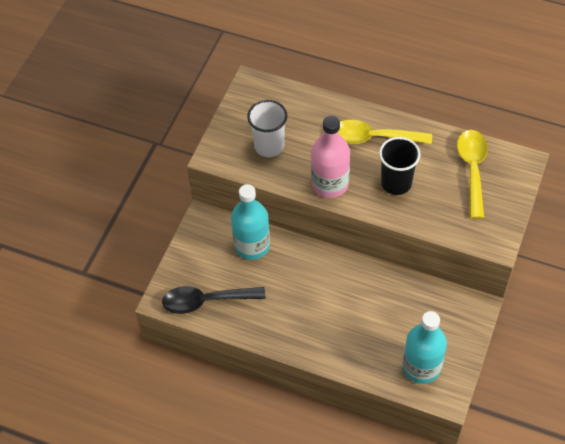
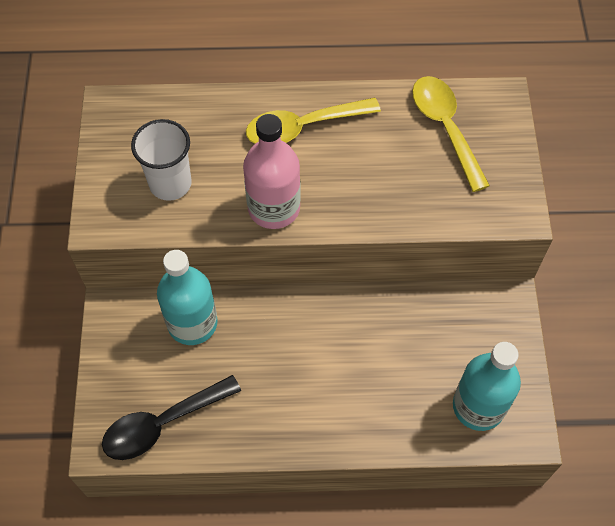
camera: 25 degrees left, 5 degrees up
(396, 183) = (359, 178): black cup -> none

